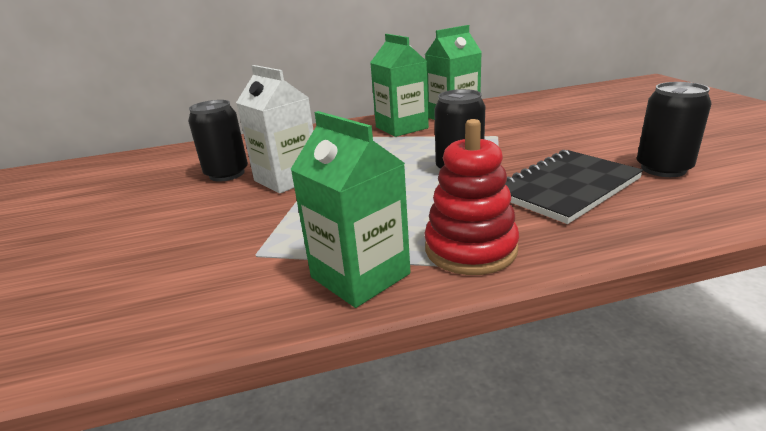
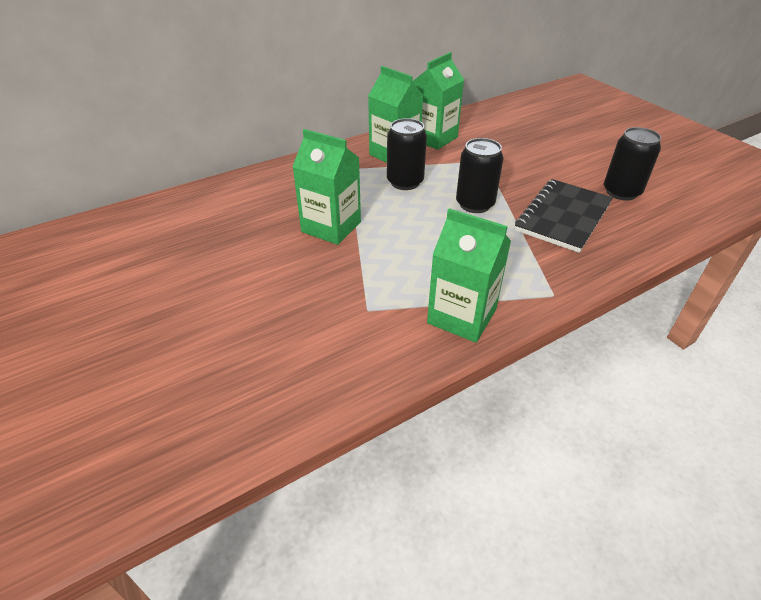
camera: 20 degrees left, 15 degrees up
(227, 174) = (266, 226): black can -> black can (405, 182)
(287, 179) = (331, 227): white carton -> green carton
(470, 249) = (525, 282): red stacking toy -> none

